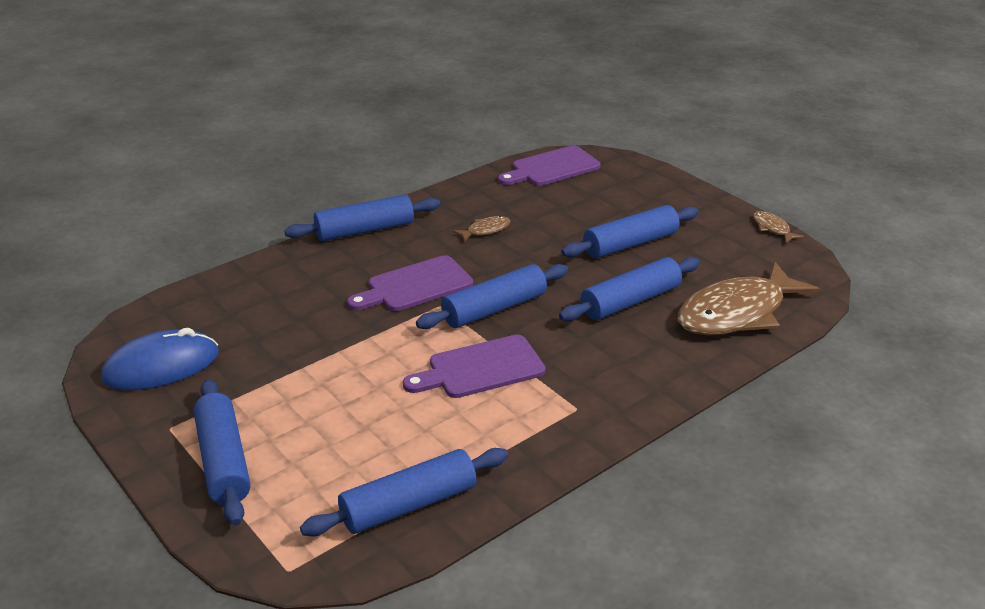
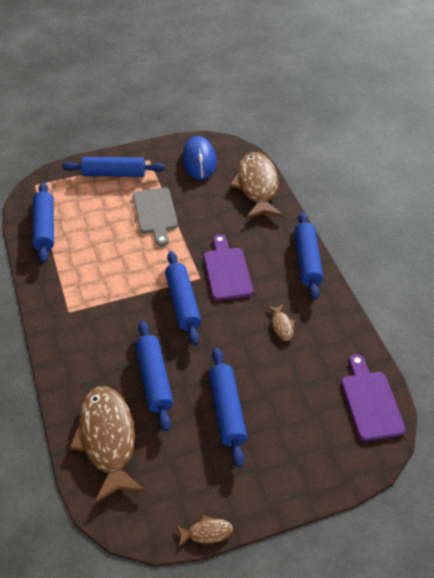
camera: 110 degrees right, 15 degrees up
(219, 294) = (257, 186): none -> brown fish
(319, 380) = (155, 213): none -> grey cutting board
(480, 368) = (128, 280): purple cutting board -> none

